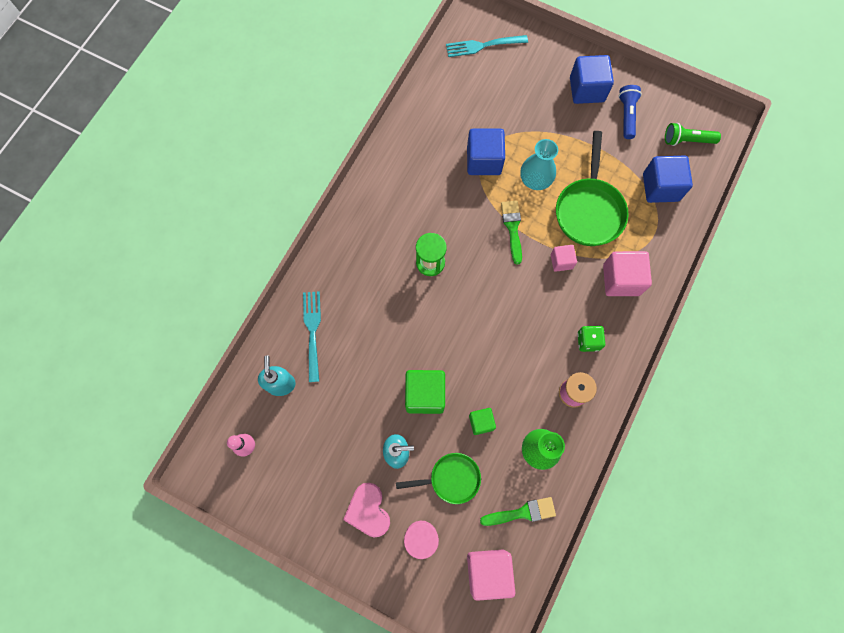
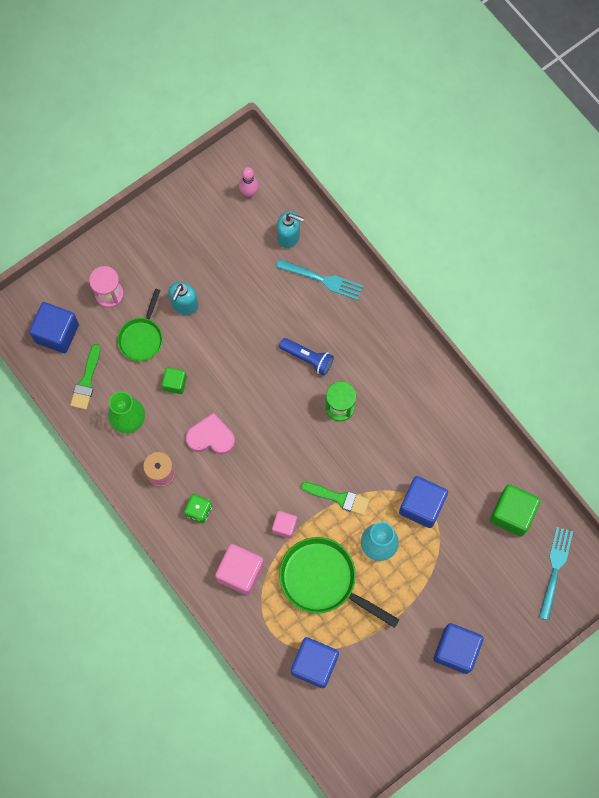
camera: 115 degrees right, 0 degrees up
(368, 510) = (150, 263): pink heart -> pink heart (211, 437)
(425, 395) = (221, 348): green cube -> green cube (512, 514)
(488, 571) = (57, 333): pink cube -> blue cube
(626, 115) = (408, 675): blue flashlight -> blue flashlight (308, 358)
(687, 140) = (352, 722): green flashlight -> none

